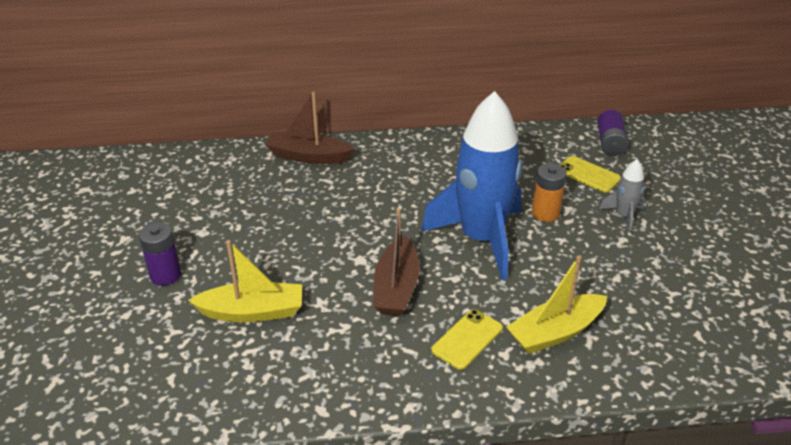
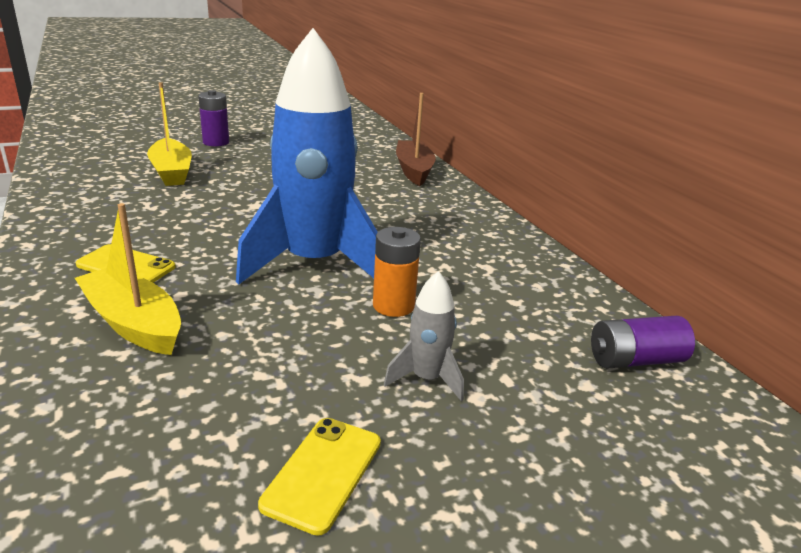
camera: 70 degrees right, 10 degrees down
(396, 288) = (212, 224): brown boat -> none
(588, 174) = (519, 339): yellow phone -> yellow phone (323, 473)

